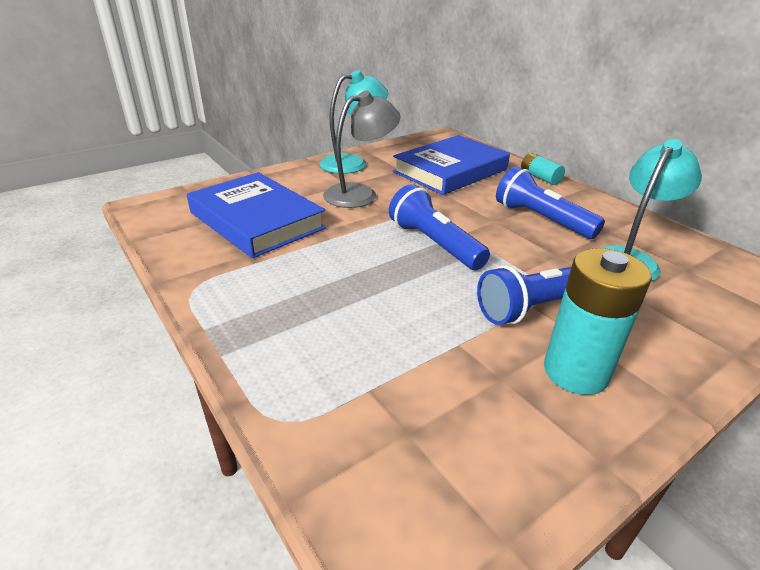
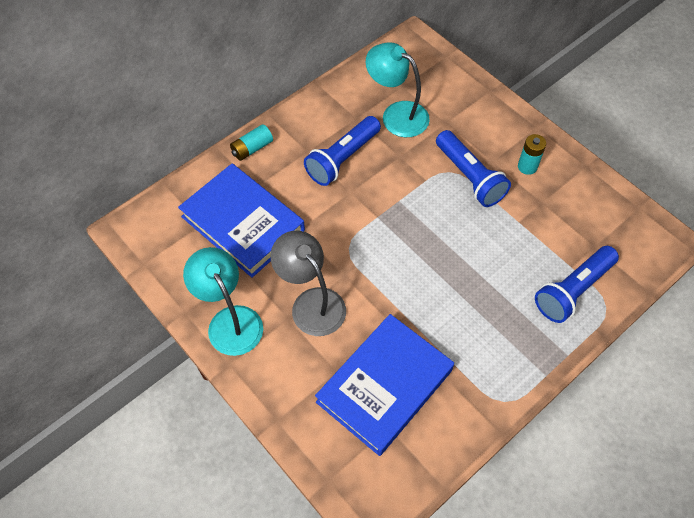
camera: 95 degrees left, 25 degrees up
(434, 244) = (399, 236): blue flashlight -> blue flashlight (573, 290)
(575, 372) = (527, 166): turquoise battery -> turquoise battery, size x0.55

